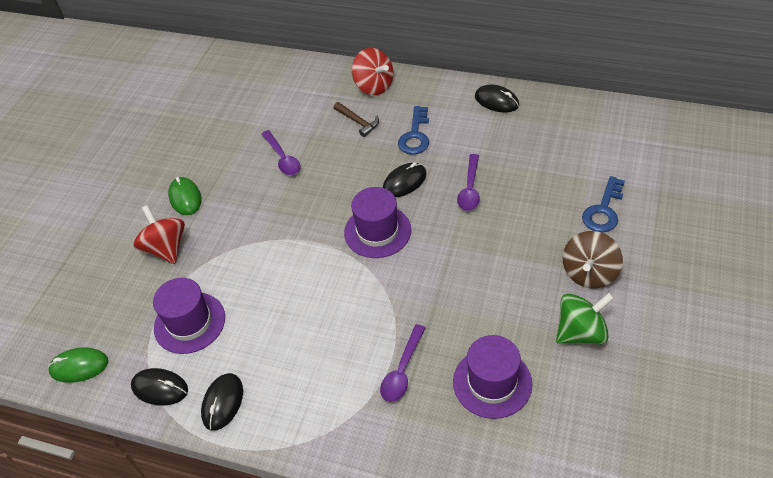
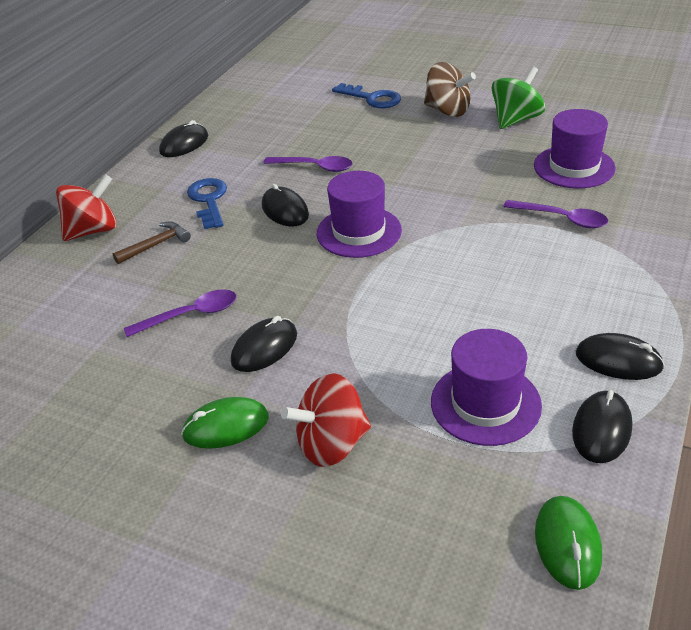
camera: 85 degrees left, 10 degrees down
(249, 201) = (264, 348): none -> black mouse
(415, 135) = (209, 200): blue key -> blue key turned 120 degrees counterclockwise
(580, 332) = (515, 120): green spinning top -> green spinning top turned 60 degrees clockwise

